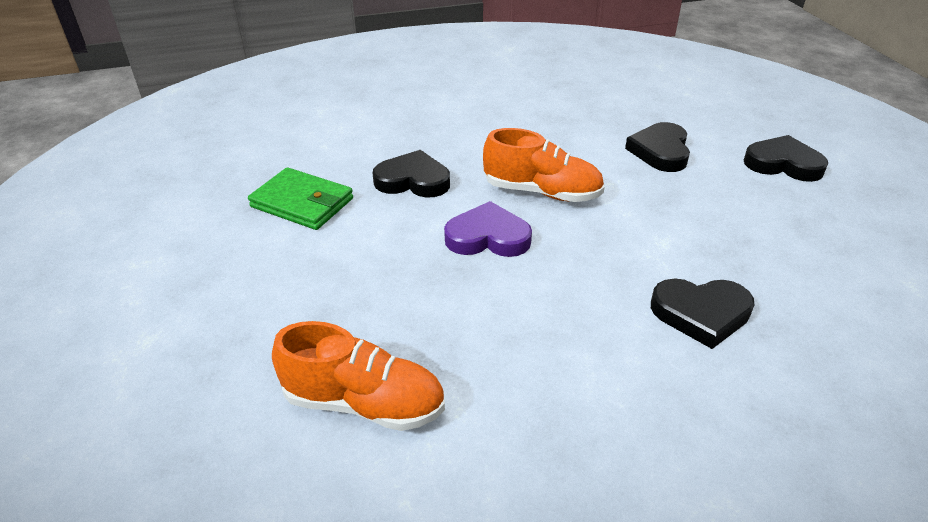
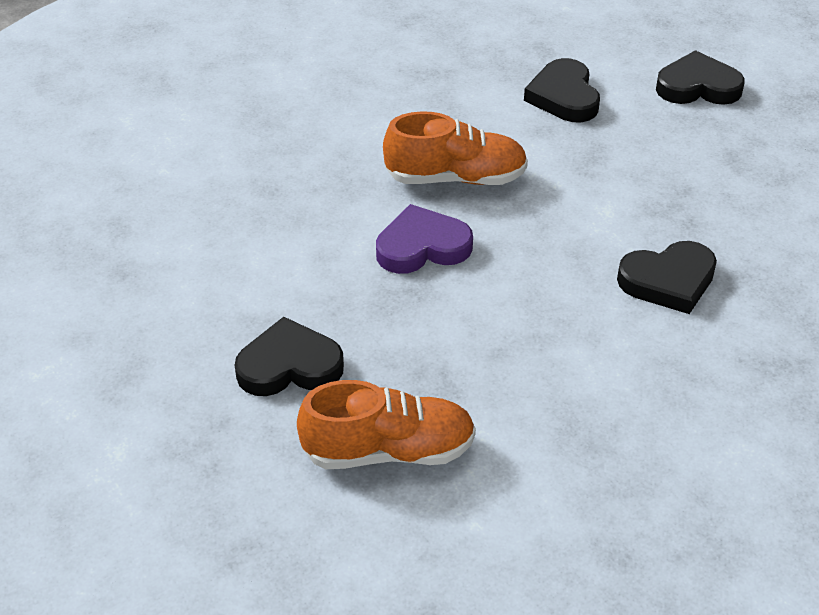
camera: 20 degrees left, 5 degrees up
(302, 203) = (186, 252): green wallet -> none
(413, 180) = (301, 194): black heart -> black heart (289, 365)

